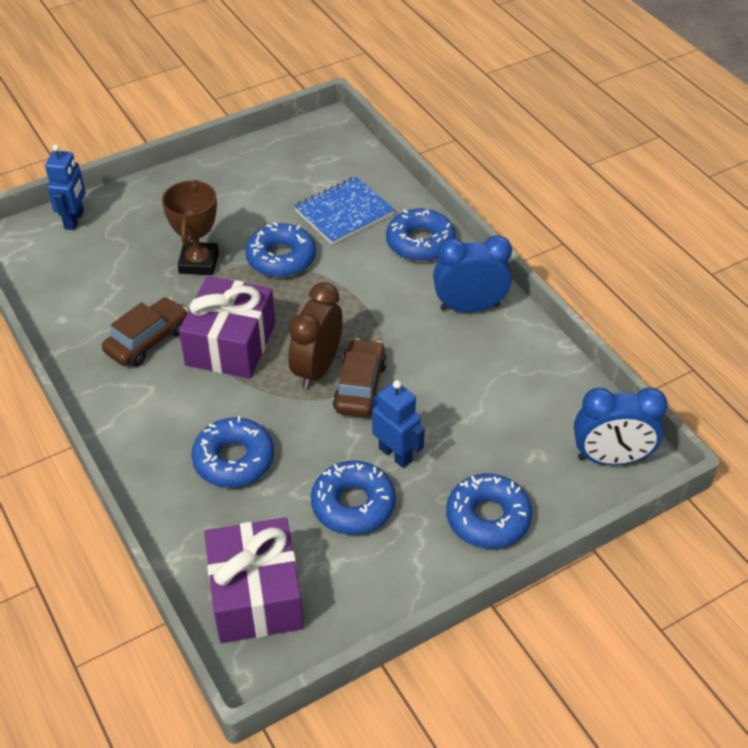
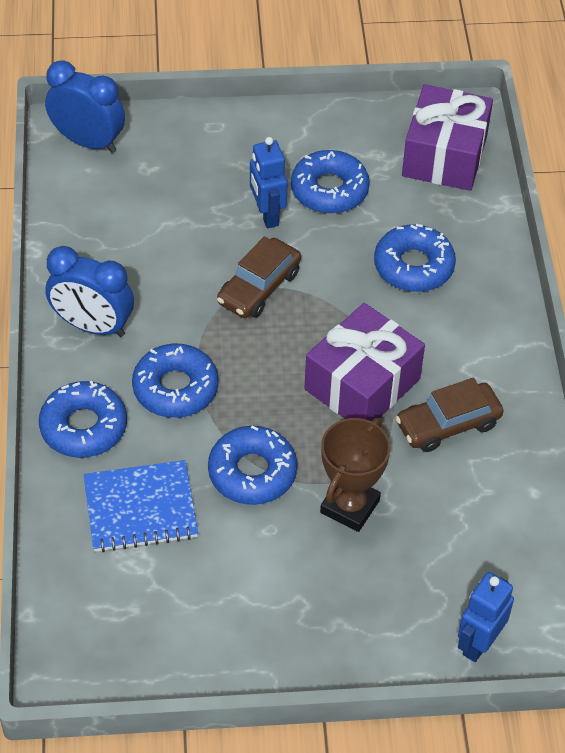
camera: 155 degrees left, 5 degrees up
(317, 368) = (289, 322): brown clock -> none
(488, 518) = (226, 139): blue donut -> blue donut (175, 388)

